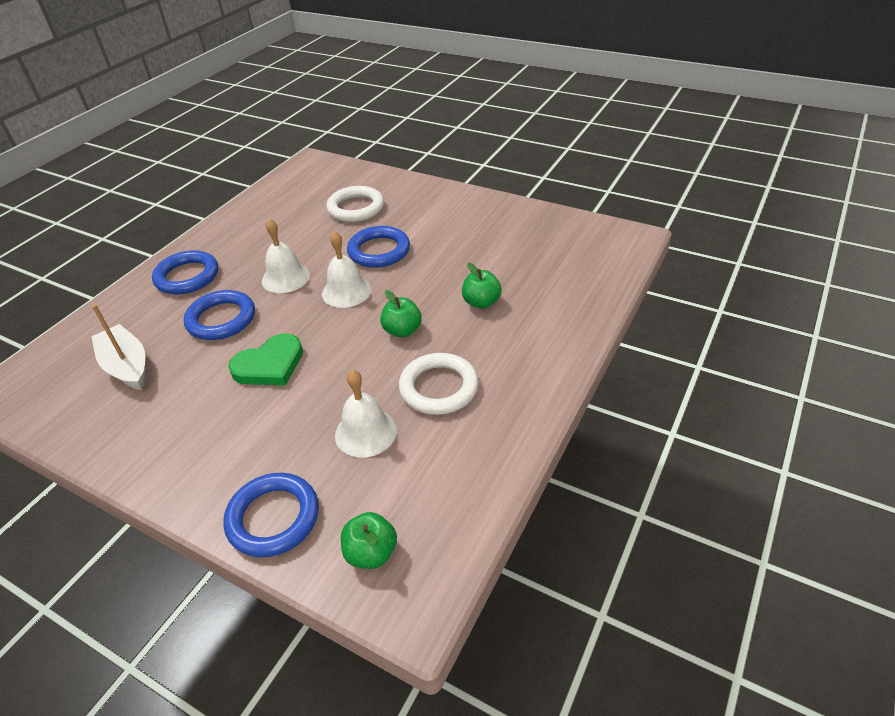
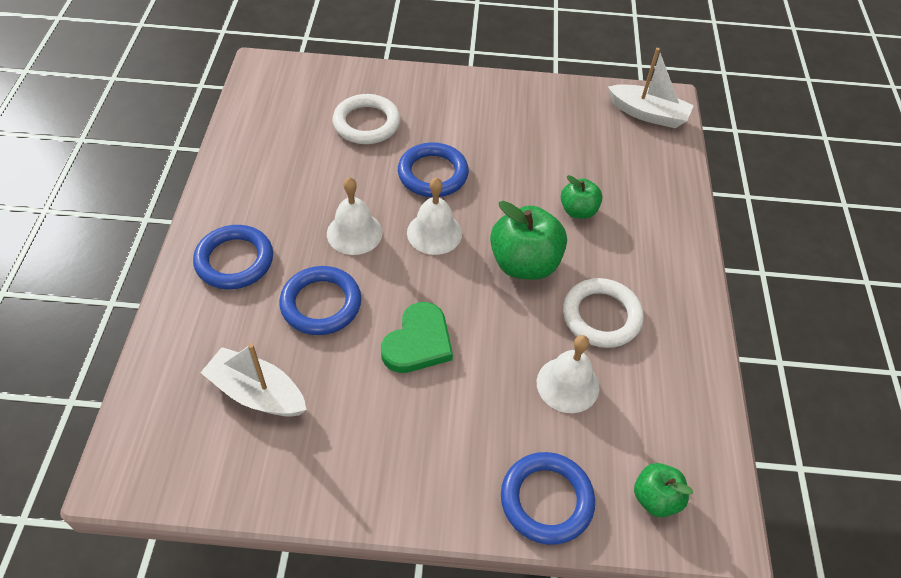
camera: 30 degrees left, 10 degrees up
(402, 330) = (524, 264): green apple -> green apple, size x1.73
(605, 243) = (648, 114): none -> white boat

